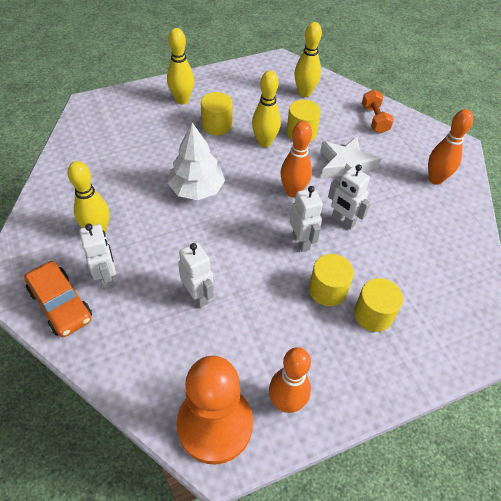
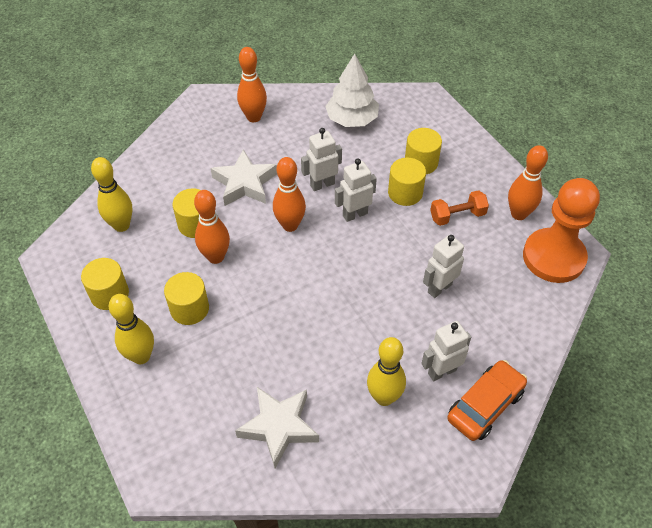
camera: 95 degrees left, 0 degrees up
(98, 165) = (279, 427): none -> white star
(197, 189) = (301, 312): white tree -> white tree (352, 119)
(240, 86) = (109, 294): none -> yellow cylinder
(264, 142) = (216, 257): yellow bowling pin -> orange bowling pin
(343, 221) = (322, 184): white robot -> white robot turned 150 degrees counterclockwise
(374, 119) = (167, 161): orange dumbbell -> orange dumbbell (457, 216)

